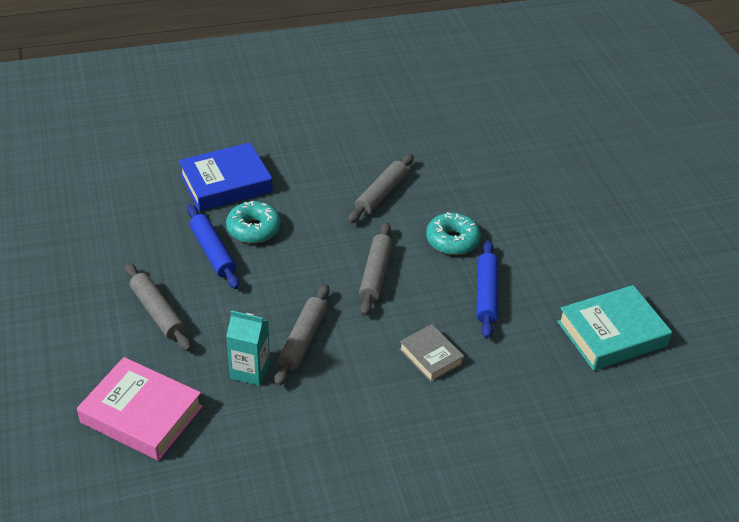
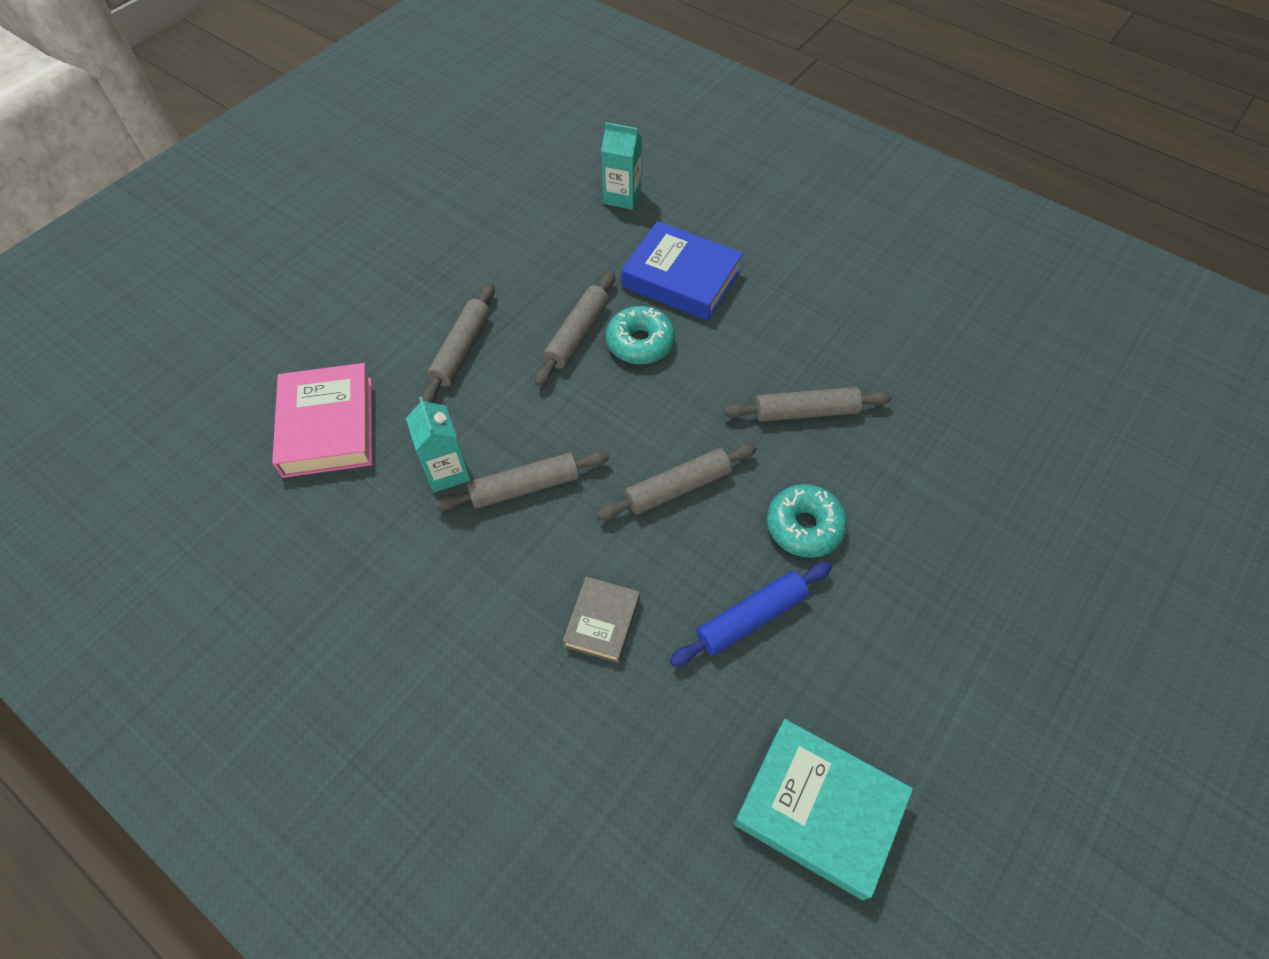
camera: 55 degrees right, 15 degrees up
(124, 168) = (622, 197): none -> turquoise carton
(213, 252) = (577, 334): blue rolling pin -> grey rolling pin

